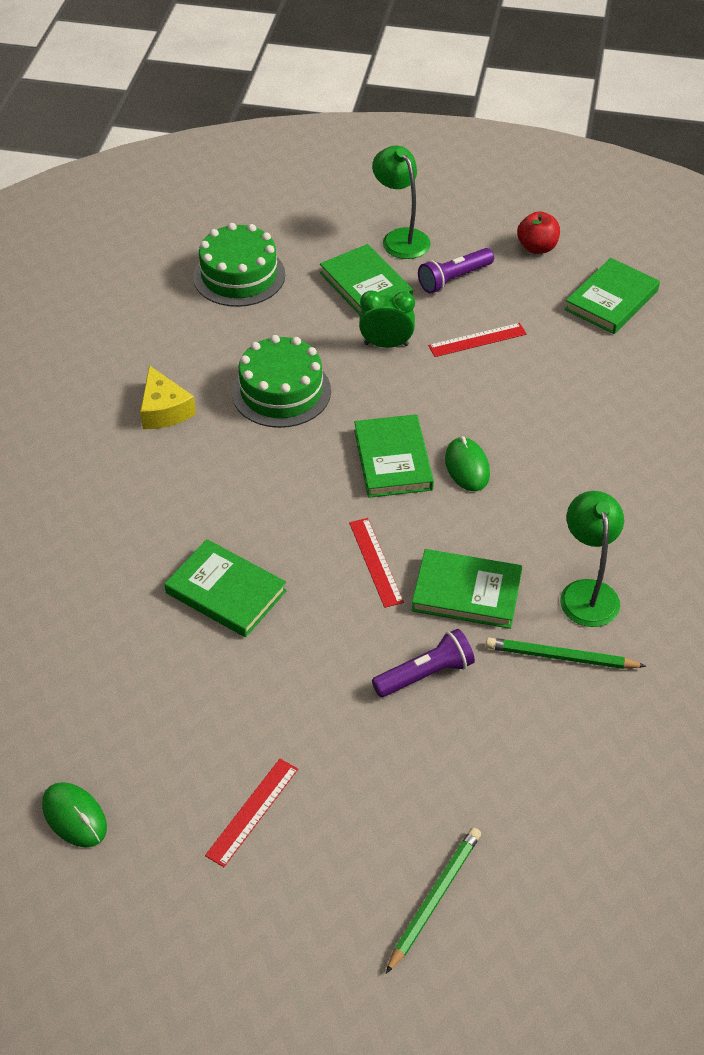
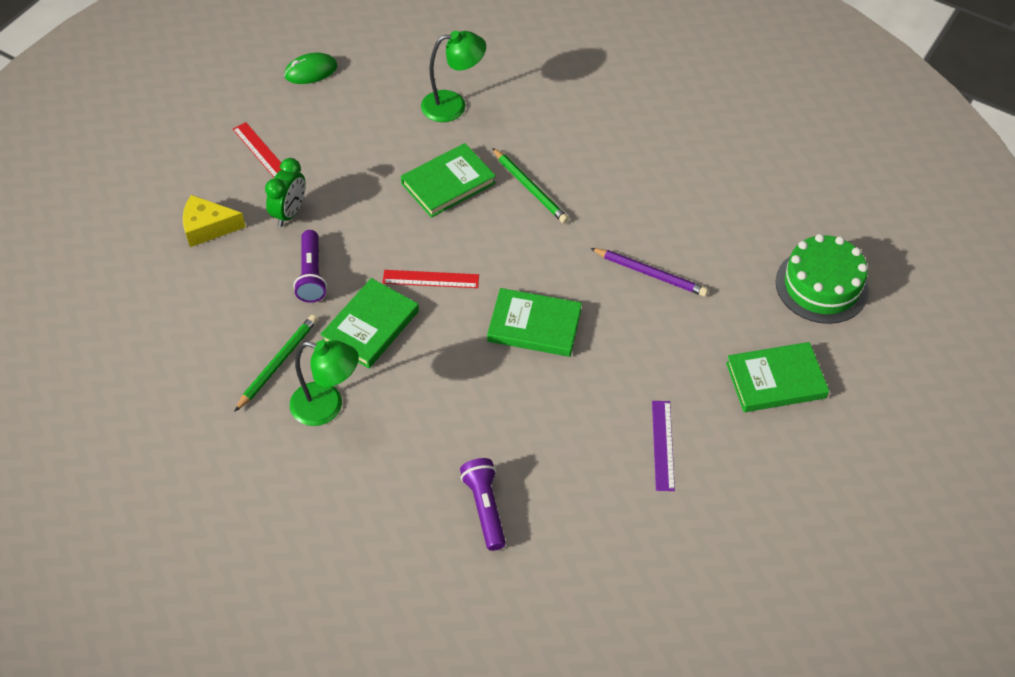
camera: 110 degrees right, 5 degrees up
(164, 410) = (658, 192): yellow cheese -> yellow cheese (208, 227)
(281, 391) = (650, 274): green cake -> purple pencil
(386, 344) = (683, 369): green clock -> green clock (289, 213)
(400, 238) = (844, 435): green lamp -> green lamp (453, 105)
(434, 899) = (143, 222): green pencil -> green pencil (530, 188)
(453, 279) = (763, 459): purple flashlight -> purple flashlight (485, 508)
(467, 467) = (502, 375): green mouse -> none
(477, 340) = (663, 445): red ruler -> purple ruler
(537, 247) = (792, 558): red apple -> none
(611, 300) = (681, 593): green book -> none

